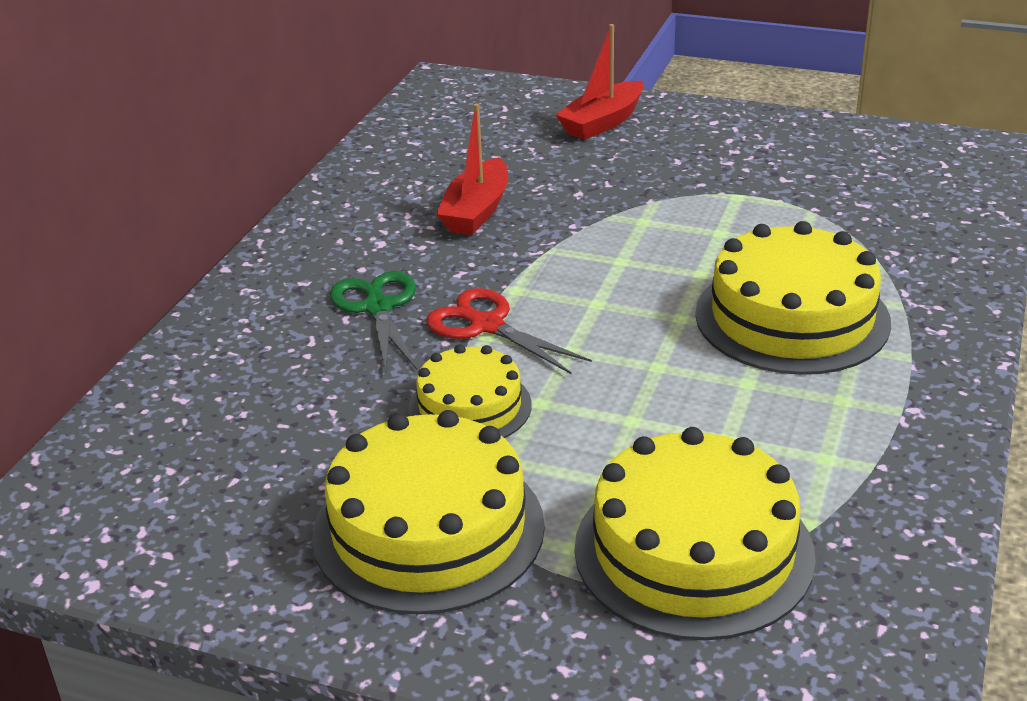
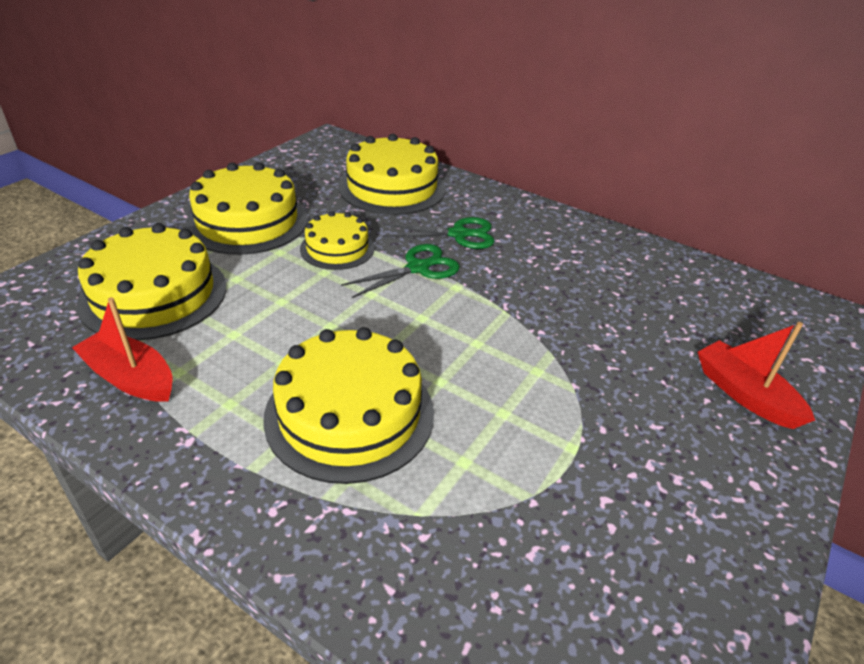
camera: 100 degrees right, 5 degrees up
(240, 397) = (392, 187): none -> yellow cake
(476, 211) = (575, 290): red boat -> red boat (131, 378)
(486, 325) = (418, 268): red scissors -> green scissors

